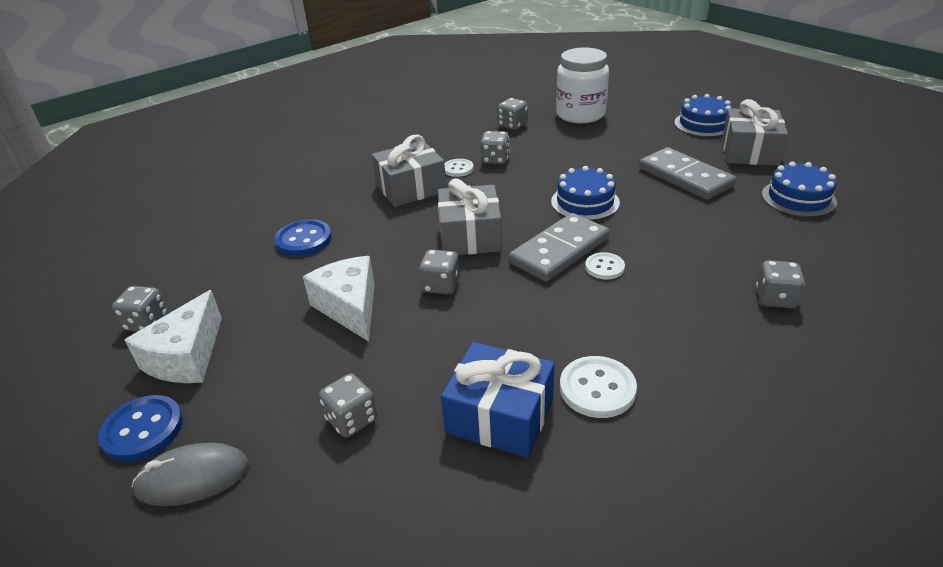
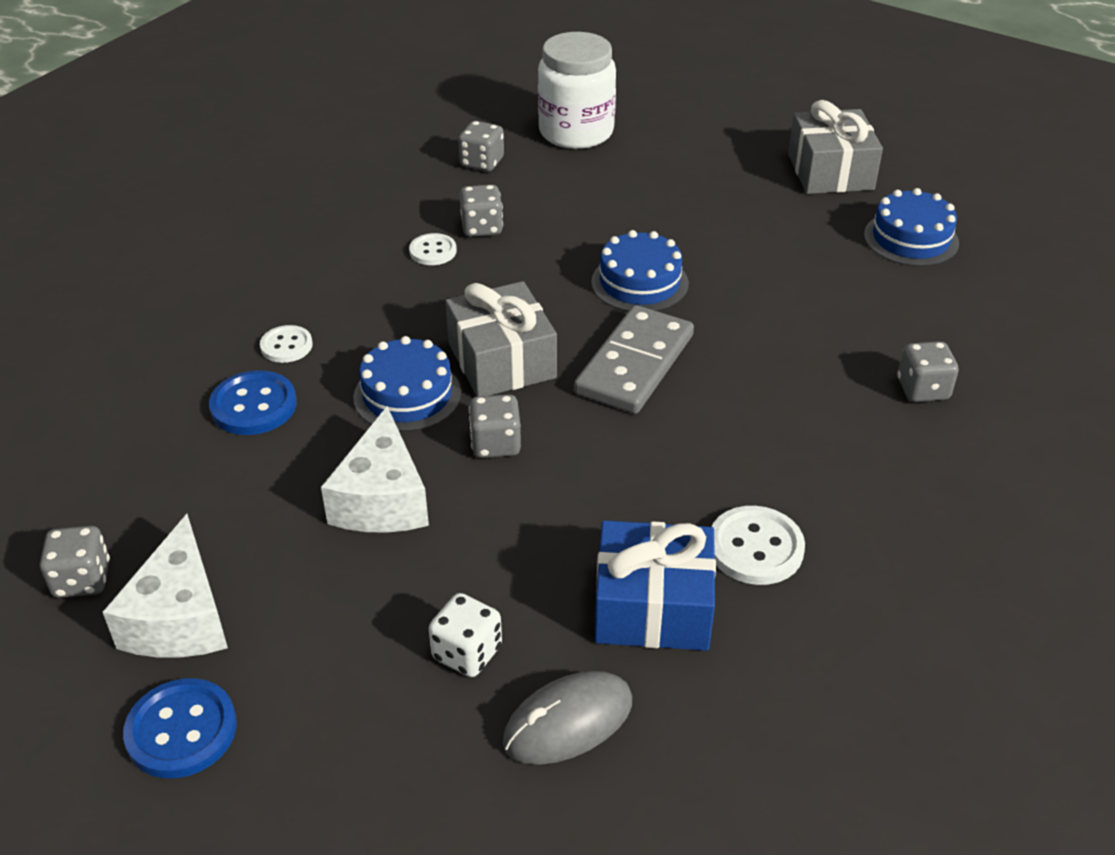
camera: 20 degrees left, 5 degrees up
(193, 478) = (294, 774): grey mouse -> grey mouse (568, 722)
(350, 307) = (382, 499): white cheese -> white cheese turned 135 degrees counterclockwise
(351, 420) = (467, 653): grey dice -> white dice
(411, 188) = (376, 294): grey gift -> none
(604, 267) = (703, 380): white button -> white button (286, 346)
(685, 177) = (759, 224): grey domino -> none
(703, 124) = (756, 131): blue cake -> blue cake (407, 395)

